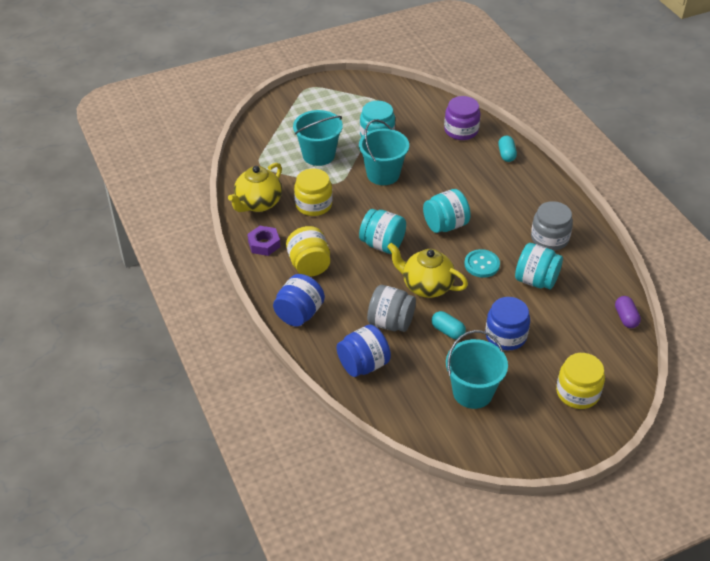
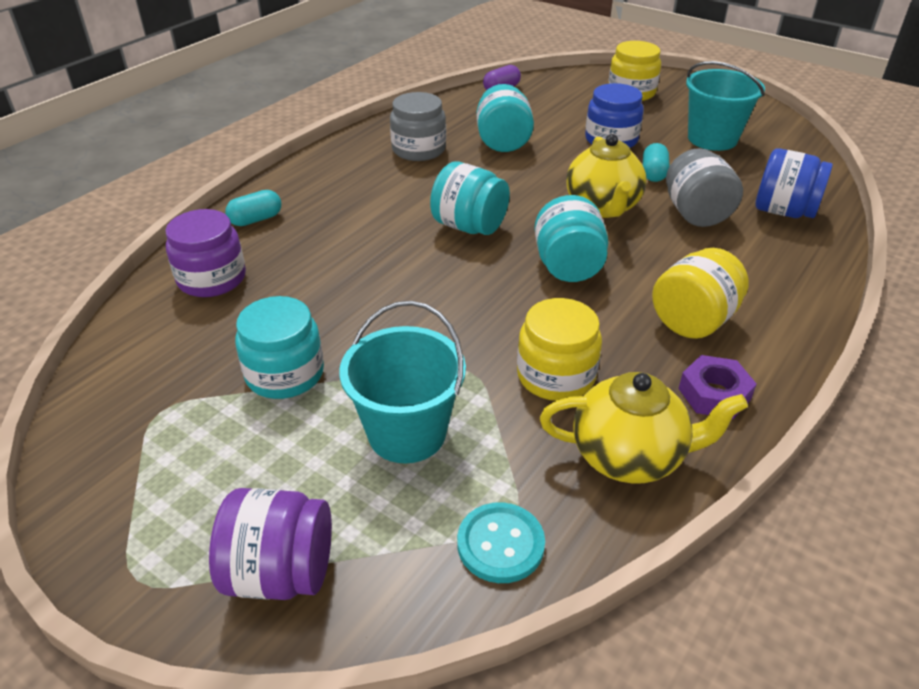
camera: 120 degrees left, 5 degrees down
(286, 113) = (281, 572): none -> purple jar
(299, 314) = (789, 291): blue jar -> none
(383, 174) = (400, 324): turquoise bucket -> none
(482, 264) = (516, 180): turquoise button -> turquoise button (500, 544)

